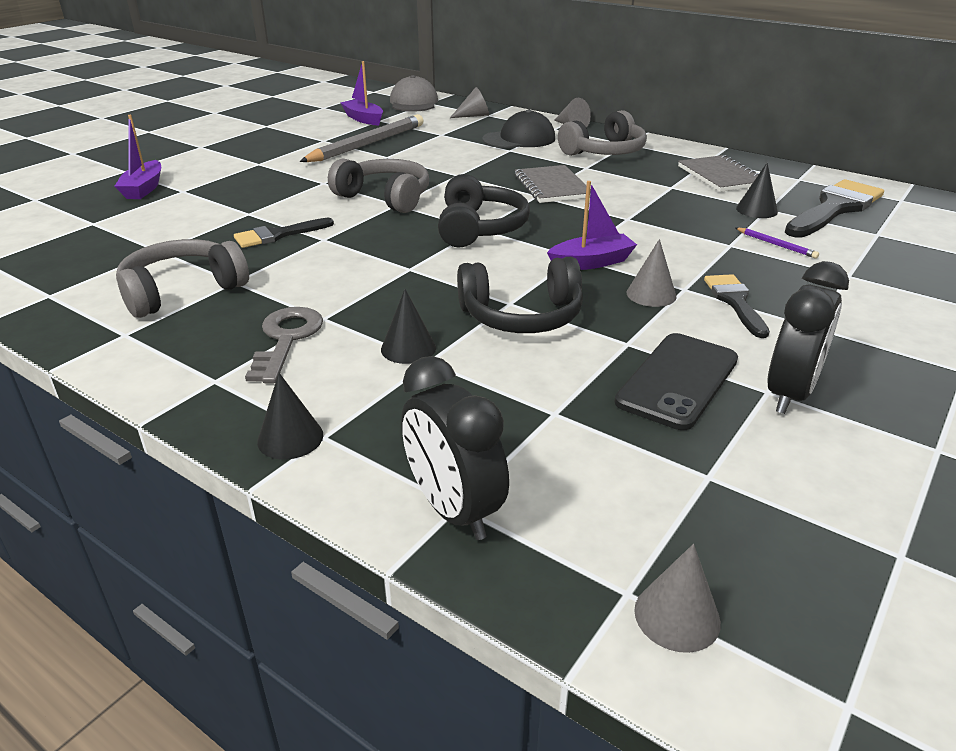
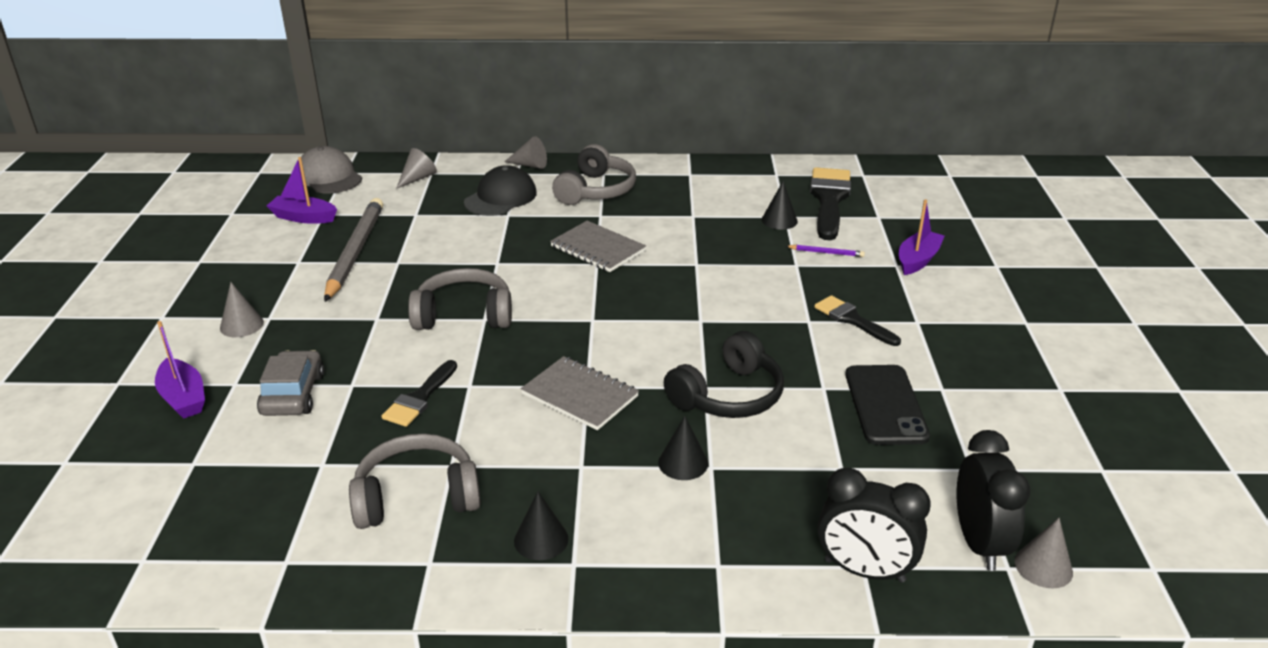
camera: 35 degrees left, 0 degrees up
(182, 291) = (417, 497): grey headphones -> grey headphones turned 60 degrees clockwise
(205, 207) = (293, 394): none -> grey car
(286, 339) = (579, 500): grey key -> none
(290, 438) = (697, 579): black cone -> black cone (541, 540)
(479, 228) = (592, 319): black headphones -> none
(591, 262) = (719, 321): purple boat -> purple boat (917, 260)
(651, 294) = (793, 336): grey cone -> grey cone (241, 325)
(720, 176) = (717, 190): grey notebook -> grey notebook (579, 395)
(790, 393) = (955, 384): black clock -> black clock (979, 543)

